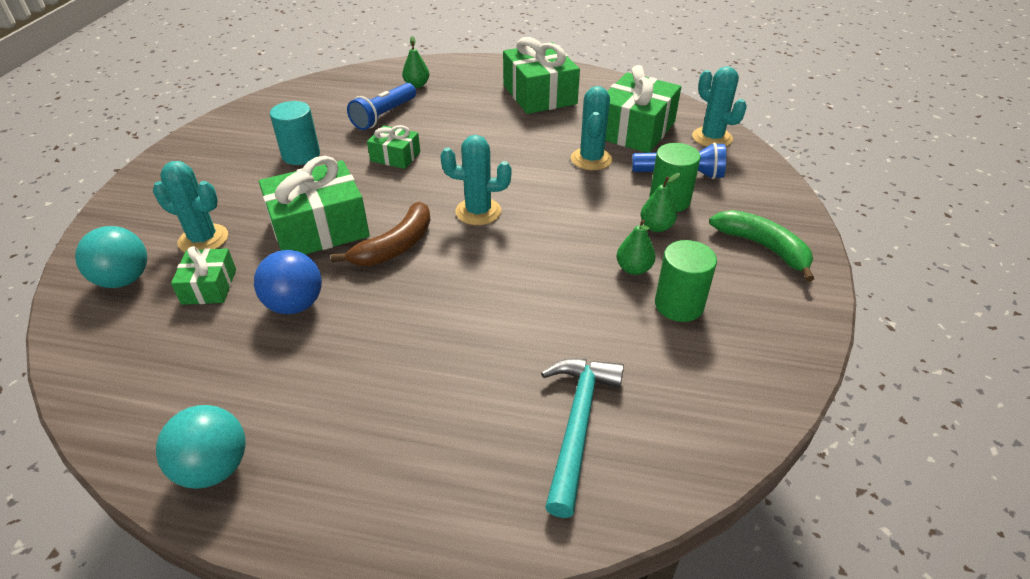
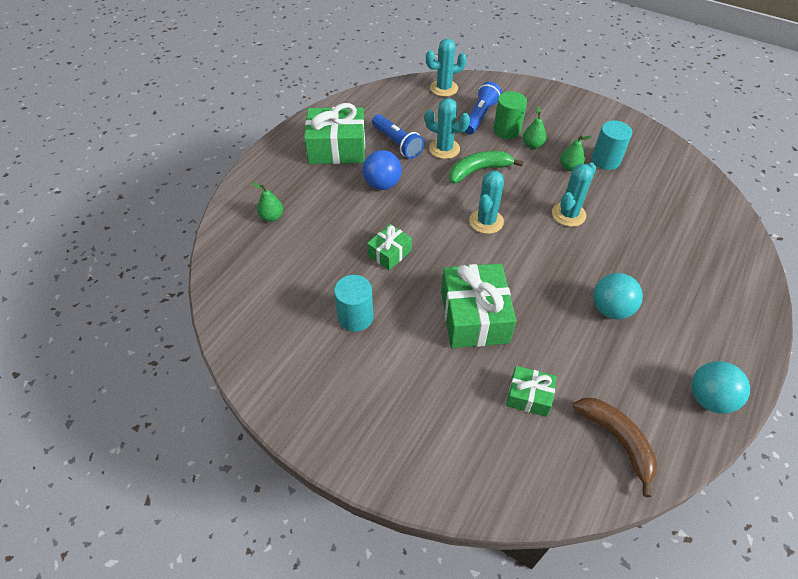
camera: 70 degrees left, 10 degrees up
(124, 280) = (503, 461): turquoise ball -> turquoise ball (610, 309)
(203, 239) = (463, 399): turquoise cactus -> turquoise cactus (568, 214)
(295, 305) = (564, 342): blue ball -> blue ball (382, 184)
(384, 115) = (316, 249): blue flashlight -> blue flashlight (397, 143)
(395, 246) = (512, 274): brown banana -> brown banana (617, 440)
(577, 425) = (689, 227): turquoise hammer -> none
(635, 130) = (416, 117): green gift -> none
(679, 305) = (605, 160): green cylinder -> turquoise cylinder
(763, 247) = (565, 112): green banana -> green banana (478, 170)

